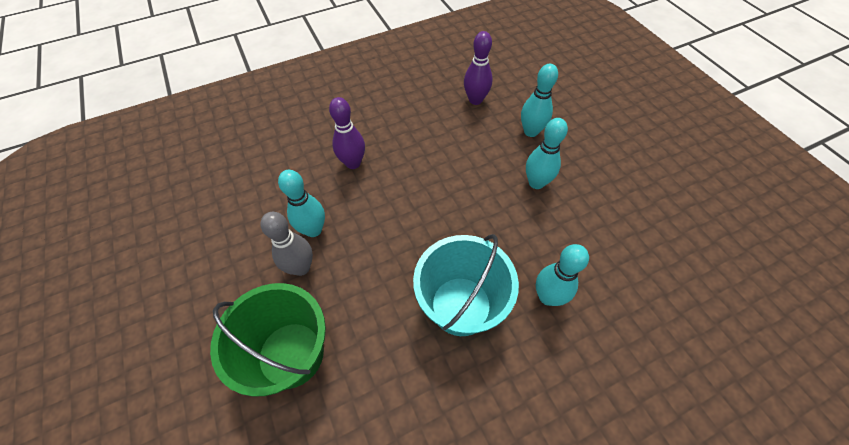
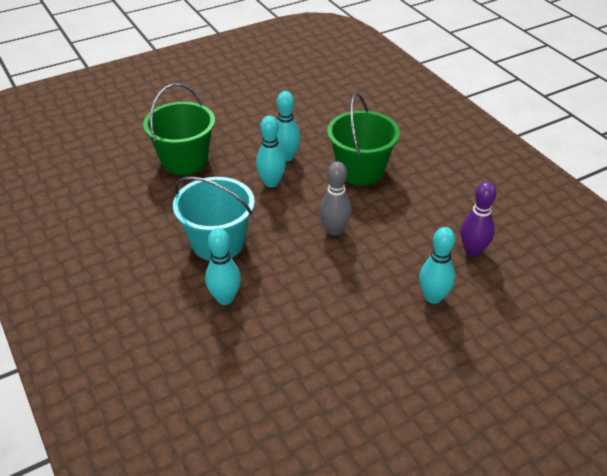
camera: 85 degrees right, 15 degrees down
(301, 267) = (252, 155): grey bowling pin -> grey bowling pin (334, 230)
(353, 163) = (360, 170): purple bowling pin -> green bucket
(536, 183) = (357, 298): turquoise bowling pin -> turquoise bowling pin (271, 182)

